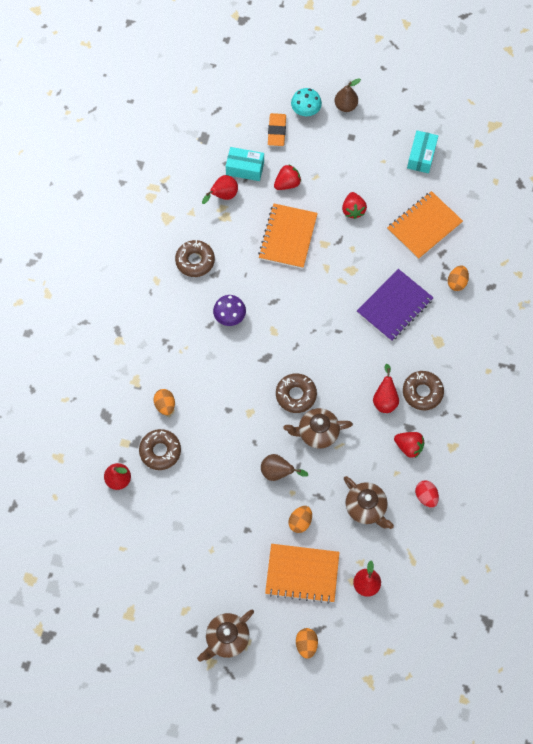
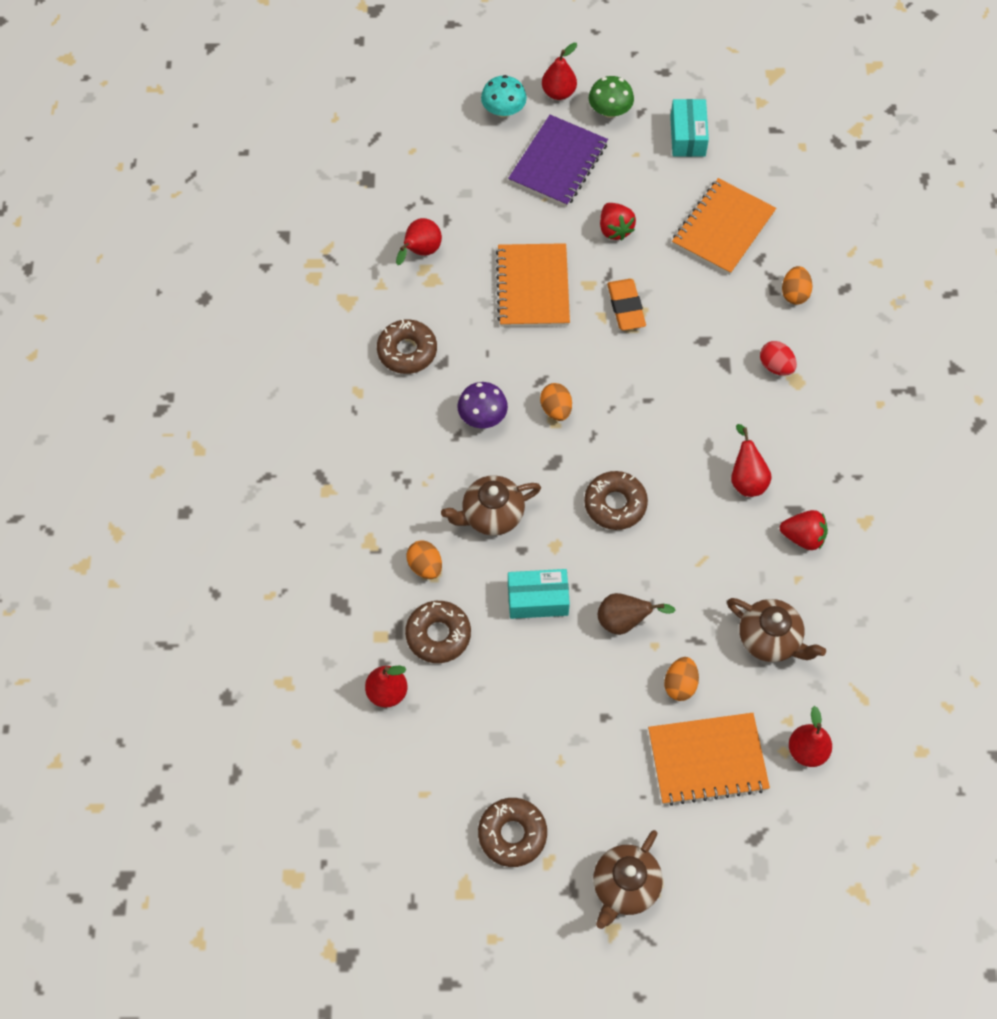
camera: 15 degrees left, 5 degrees down
(245, 168) = (441, 207): turquoise box -> turquoise box (537, 599)
(277, 131) = (471, 147): orange eraser -> orange eraser (626, 307)
(287, 183) = (508, 214): red strawberry -> none
(306, 644) = (747, 863): orange egg -> orange egg (556, 409)
(317, 432) = (664, 550): brown teapot -> brown teapot (491, 515)
(345, 106) = (558, 92): brown pear -> red pear
(375, 126) = (610, 111): none -> green mushroom
(394, 306) = (717, 346): purple notebook -> purple notebook (558, 163)
(422, 392) = (797, 456): brown donut -> brown donut (512, 834)
(426, 496) = (851, 601): red egg -> red egg (775, 366)

